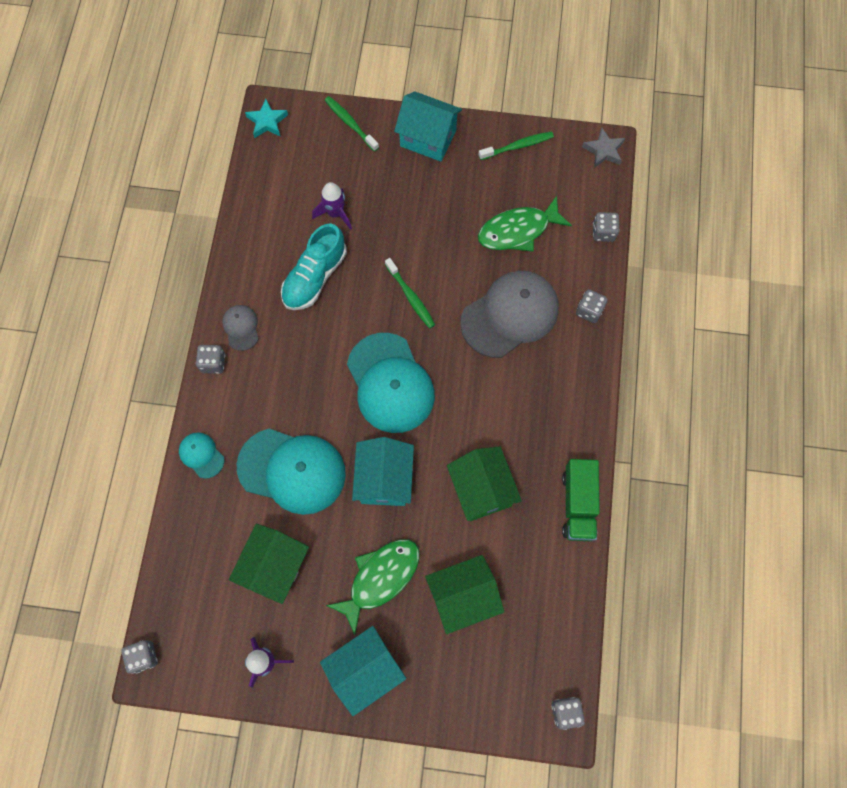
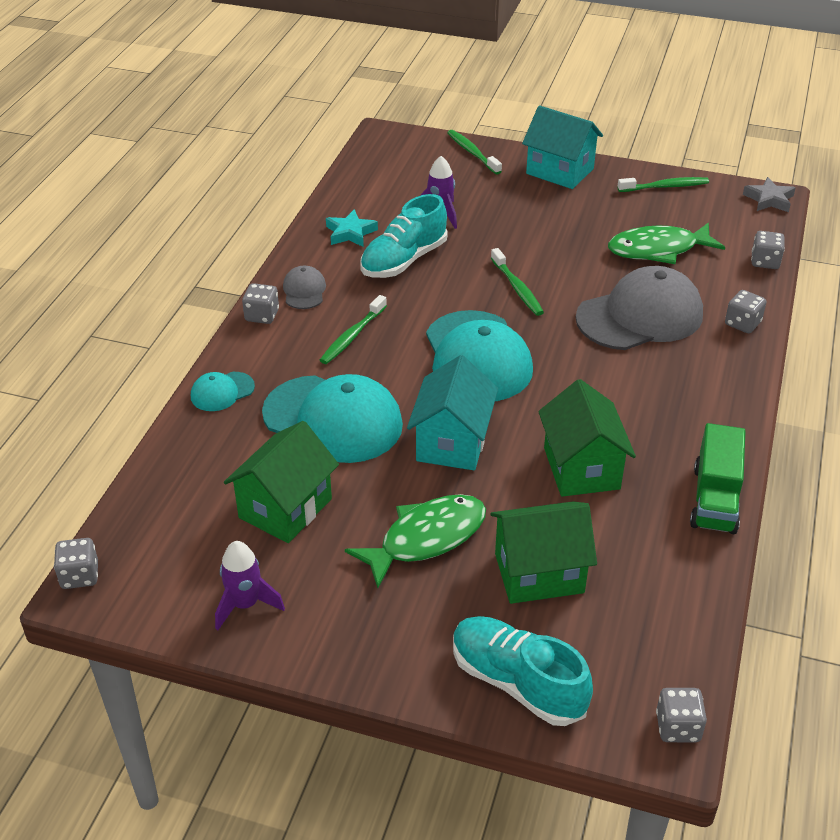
camera: 10 degrees right, 30 degrees down
(201, 455) = (222, 392): turquoise cap -> turquoise cap turned 90 degrees counterclockwise
(267, 121) = (379, 143): turquoise star -> turquoise star (350, 233)
(289, 375) = (352, 336): none -> green toothbrush
(365, 670) = (384, 634): turquoise house -> none
(459, 695) = (517, 682): none -> turquoise shoe

